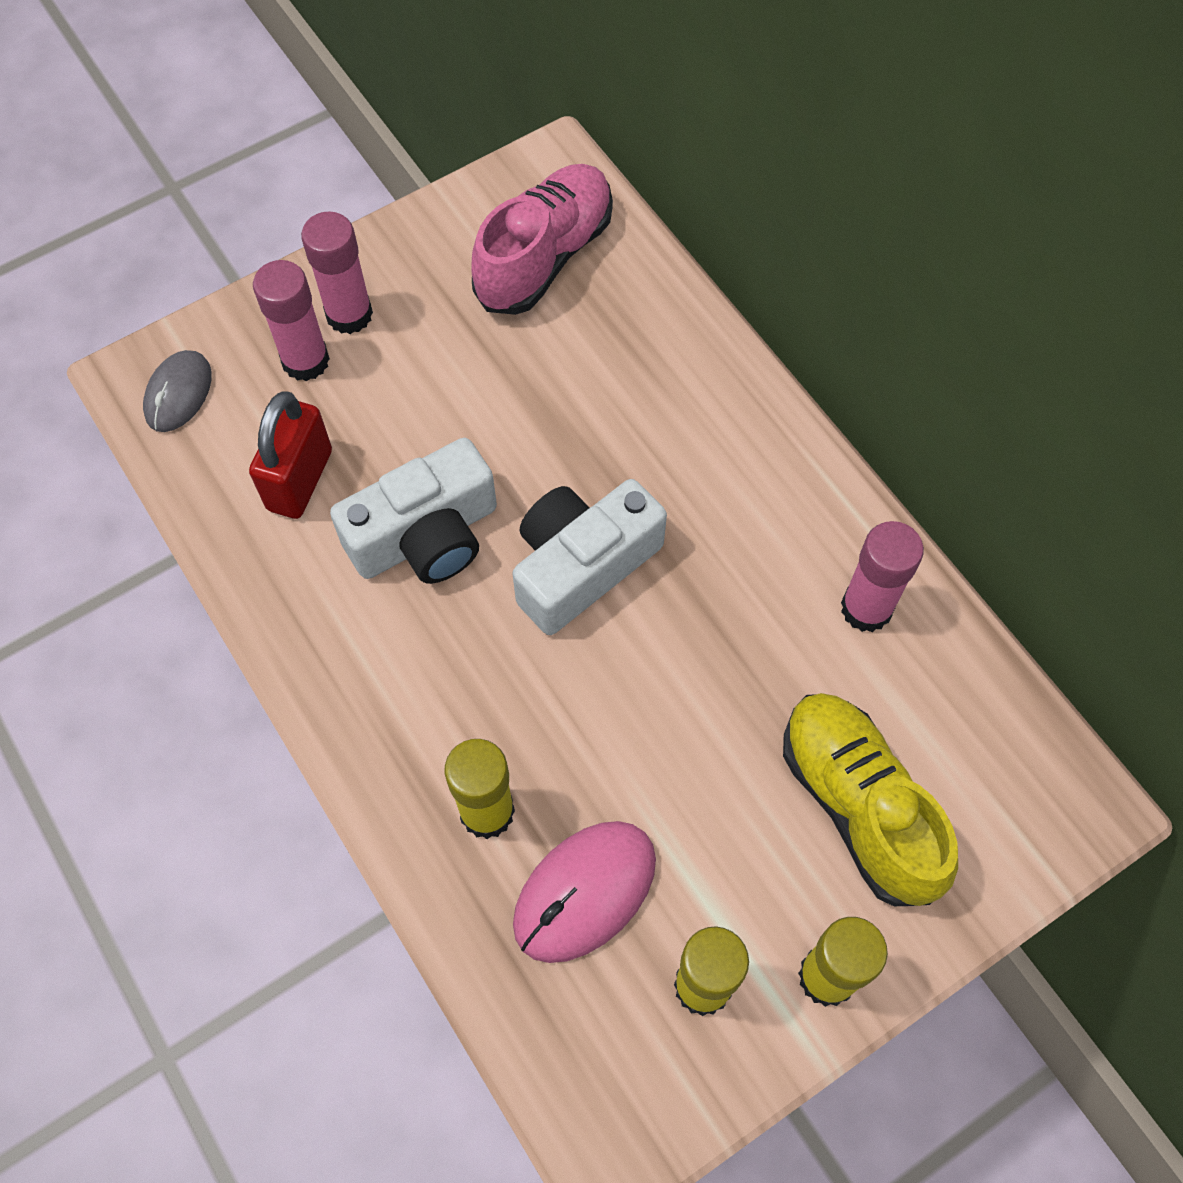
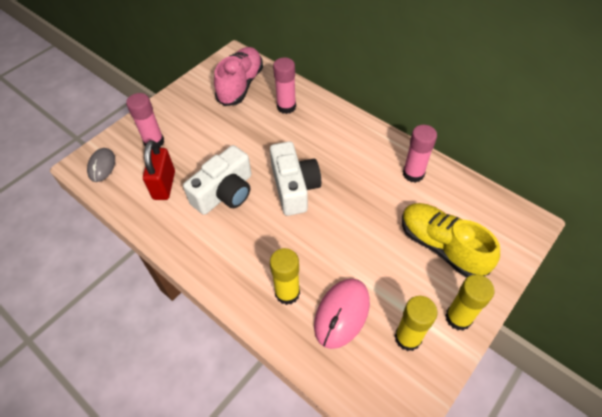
camera: 15 degrees left, 10 degrees down
(349, 314) = (167, 122): pink glue stick -> pink glue stick (286, 107)
(582, 566) = (294, 187): white camera -> white camera turned 135 degrees clockwise

